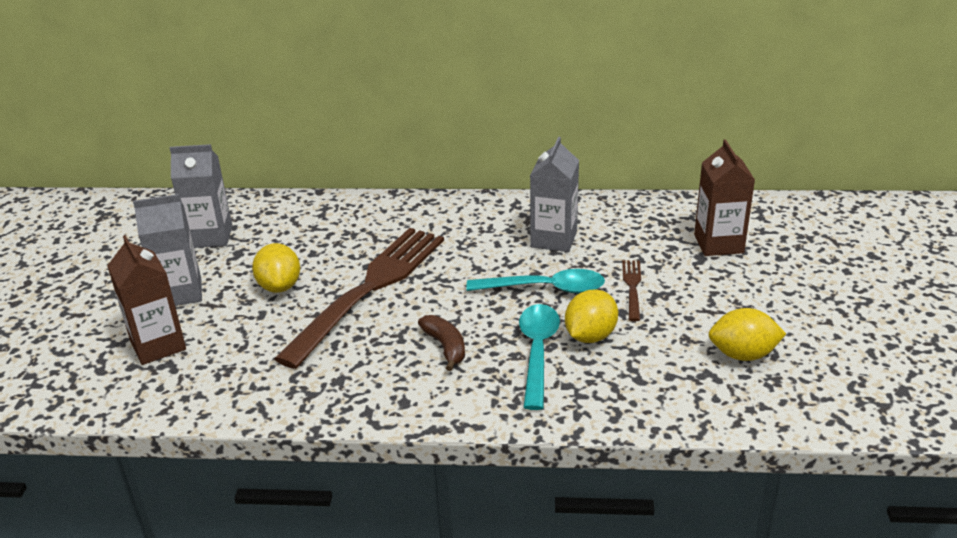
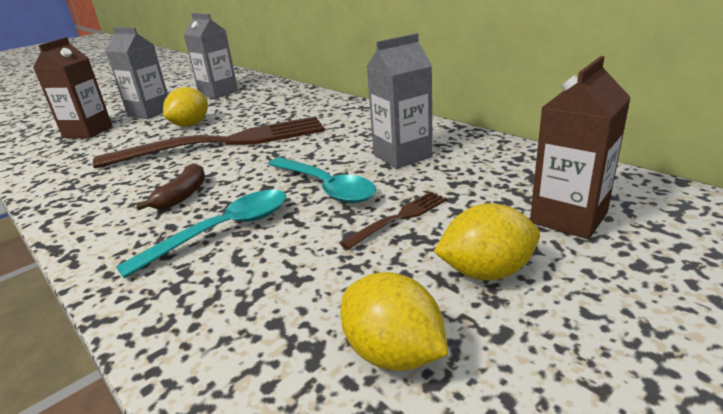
camera: 45 degrees right, 5 degrees down
(590, 336) = (284, 240): yellow lemon -> yellow lemon (486, 272)

